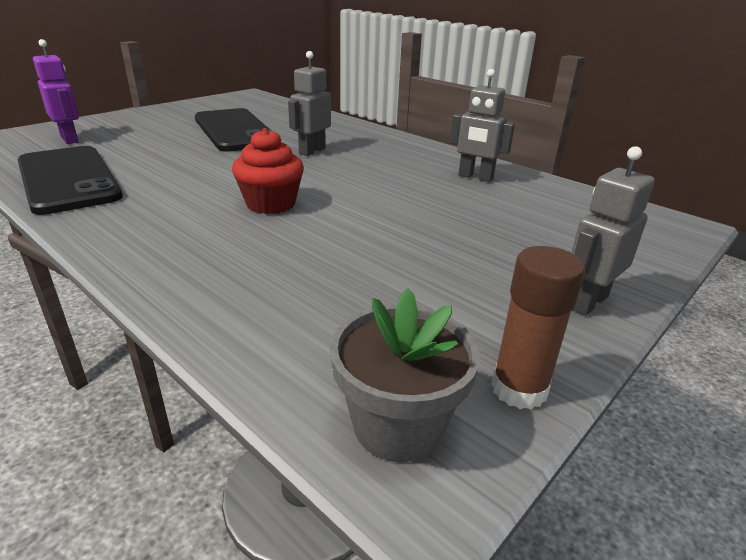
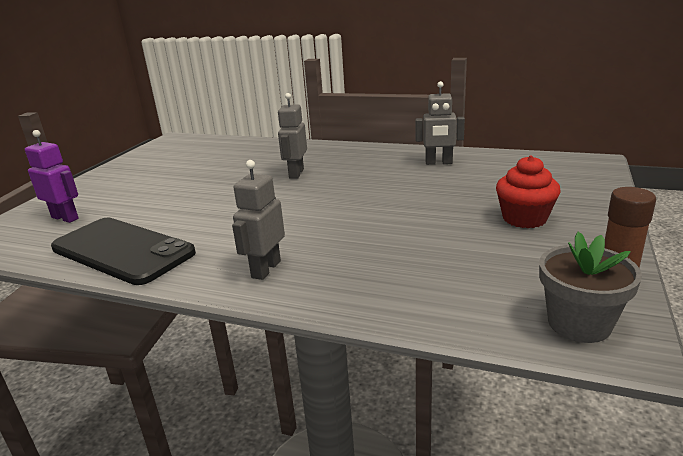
camera: 20 degrees left, 5 degrees down
(235, 131) = (208, 173): black phone -> none
(270, 204) = (322, 221): red cupcake -> red cupcake (524, 218)
(587, 302) = (596, 223): grey robot -> grey robot (265, 269)

